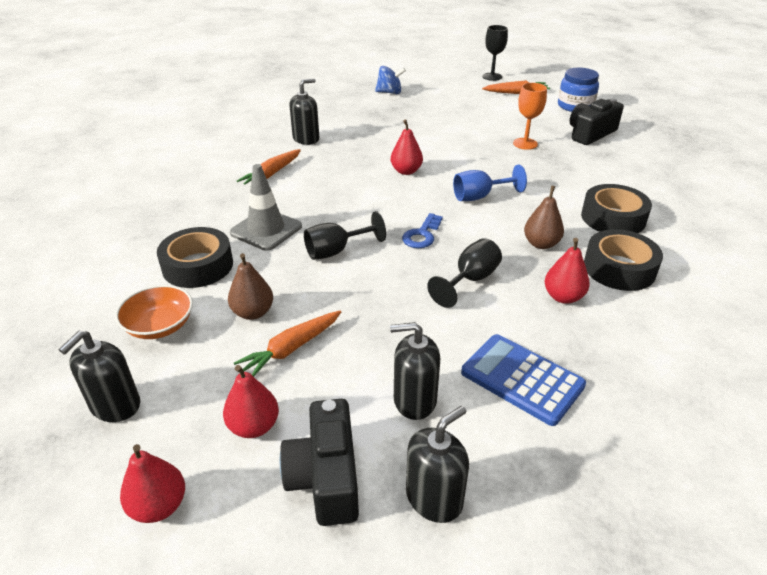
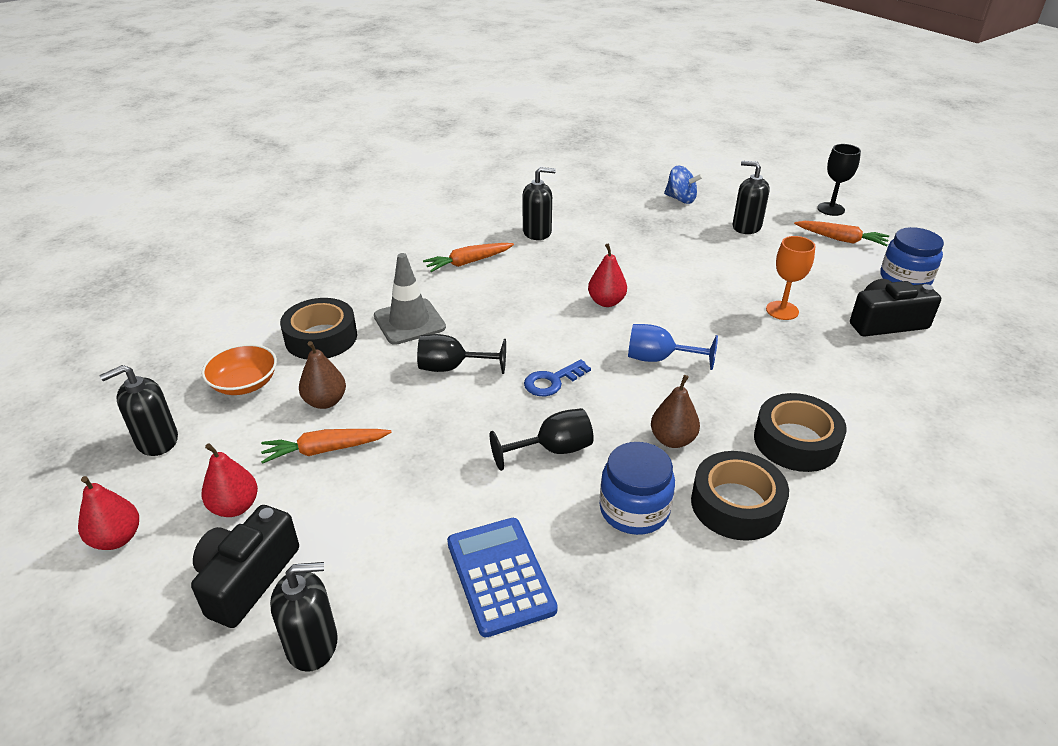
camera: 30 degrees right, 0 degrees up
(414, 400) = (381, 547): black soap dispenser -> black soap dispenser (746, 227)
(563, 297) = (634, 509): red pear -> blue jar

